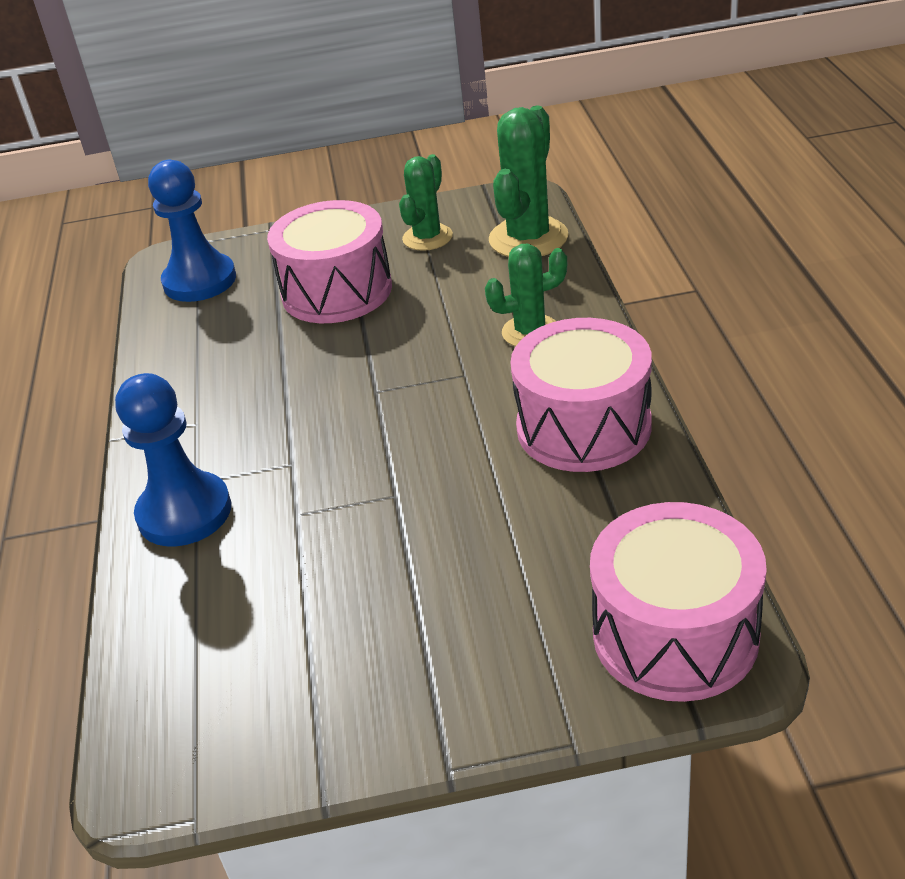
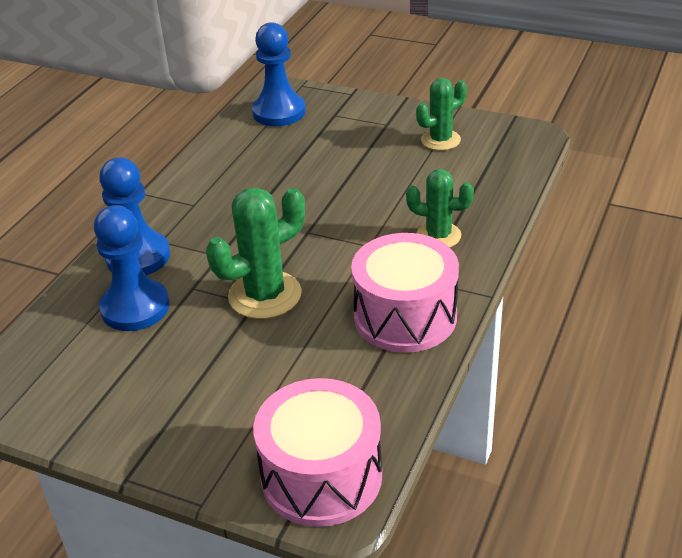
camera: 30 degrees right, 0 degrees up
(245, 571) = (135, 307): none -> blue pawn
(337, 291) = (349, 154): pink drum -> none
(528, 238) = (505, 168): green cactus -> green cactus (265, 295)

